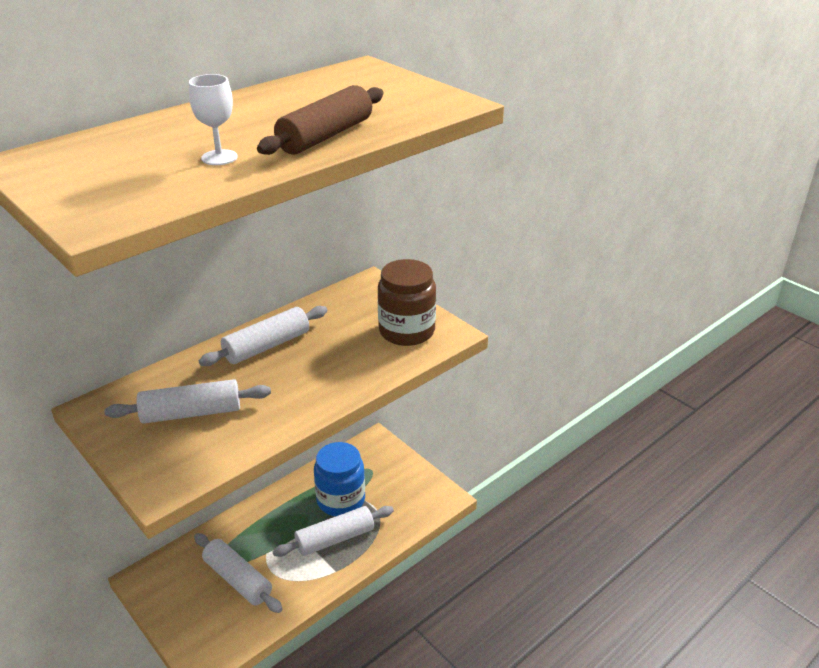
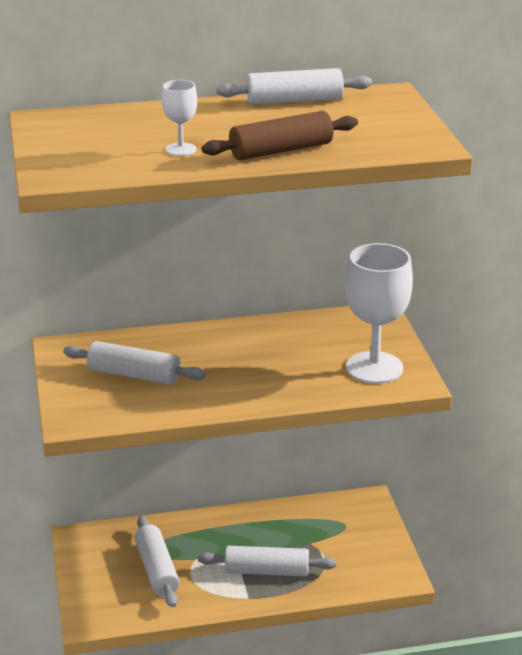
camera: 30 degrees right, 5 degrees down
(267, 346) = (236, 342): white rolling pin -> white rolling pin (294, 101)
(341, 500) = (296, 540): blue jar -> none
(406, 331) = (374, 368): brown jar -> white goblet

